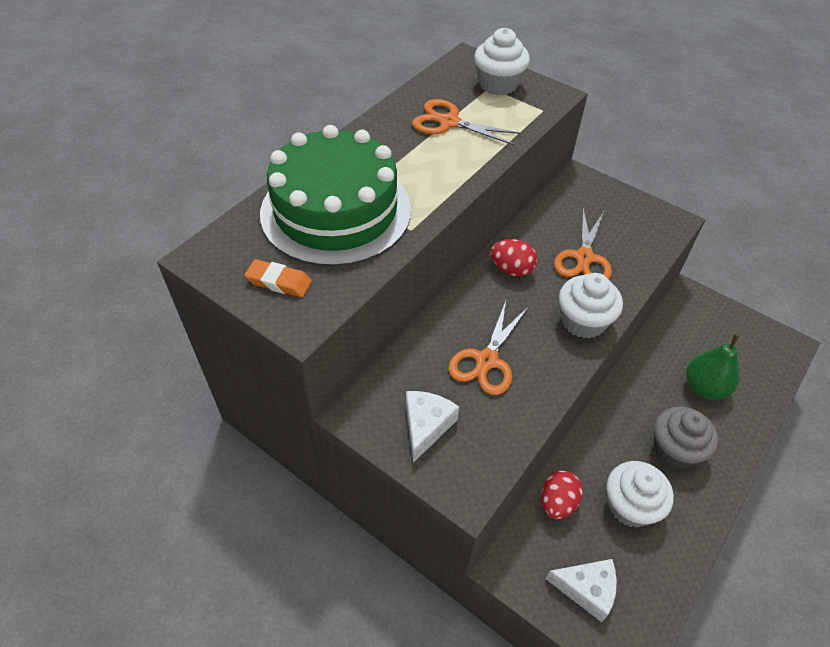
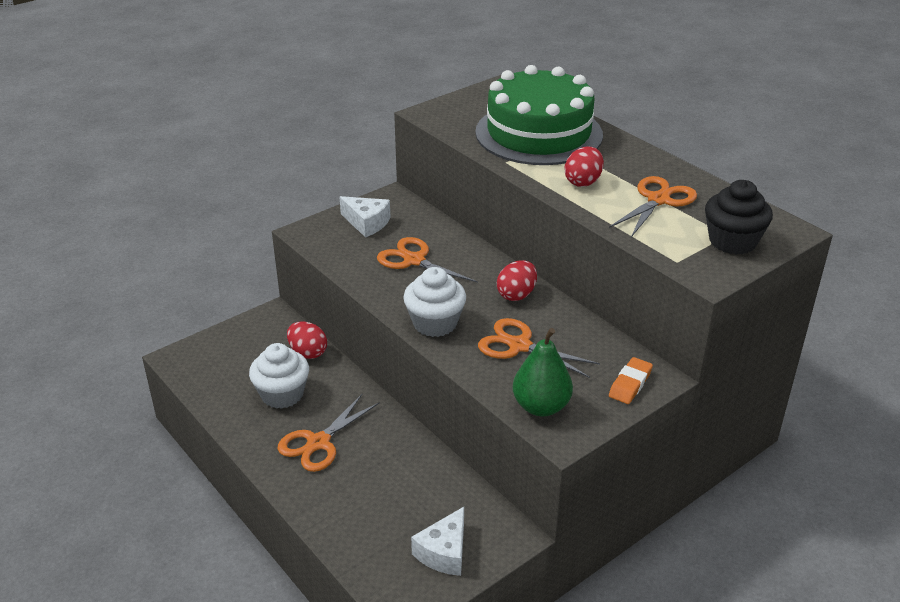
camera: 105 degrees right, 15 degrees down
(279, 282) = (469, 108): orange eraser -> orange eraser (630, 384)
(434, 169) = (583, 182): none -> red egg
(498, 84) = (732, 241): white cupcake -> black cupcake
(586, 589) = (233, 350): white cheese -> white cheese (444, 552)
(675, 449) = (318, 443): grey cupcake -> orange scissors
(704, 387) = (377, 494): green pear -> green pear (541, 406)

